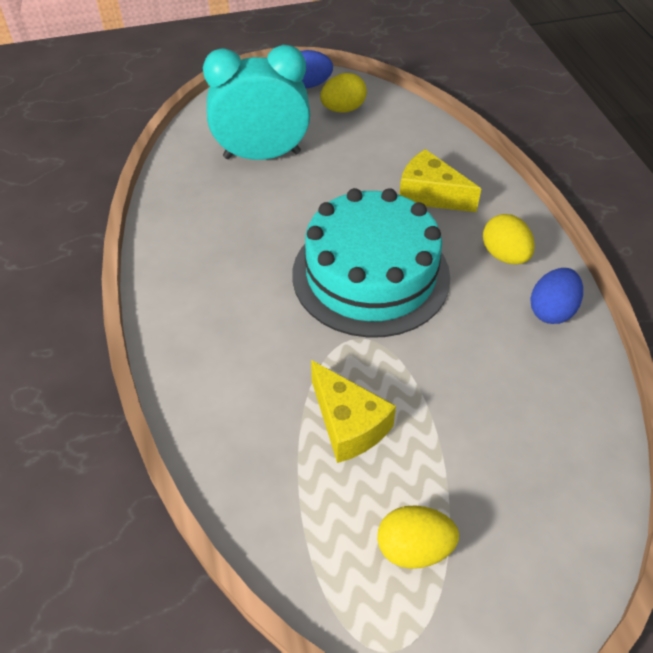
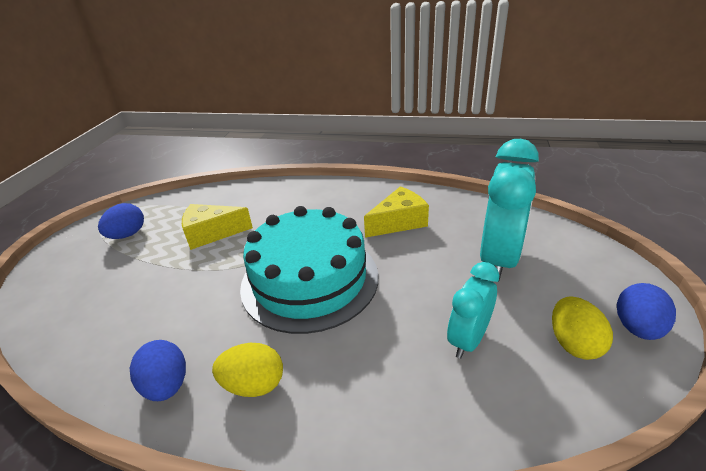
camera: 120 degrees right, 15 degrees down
(374, 155) = (468, 339): none -> turquoise clock
(414, 548) = (127, 235): yellow egg -> blue egg
(430, 195) = (379, 362): yellow cheese -> yellow cheese (399, 222)

